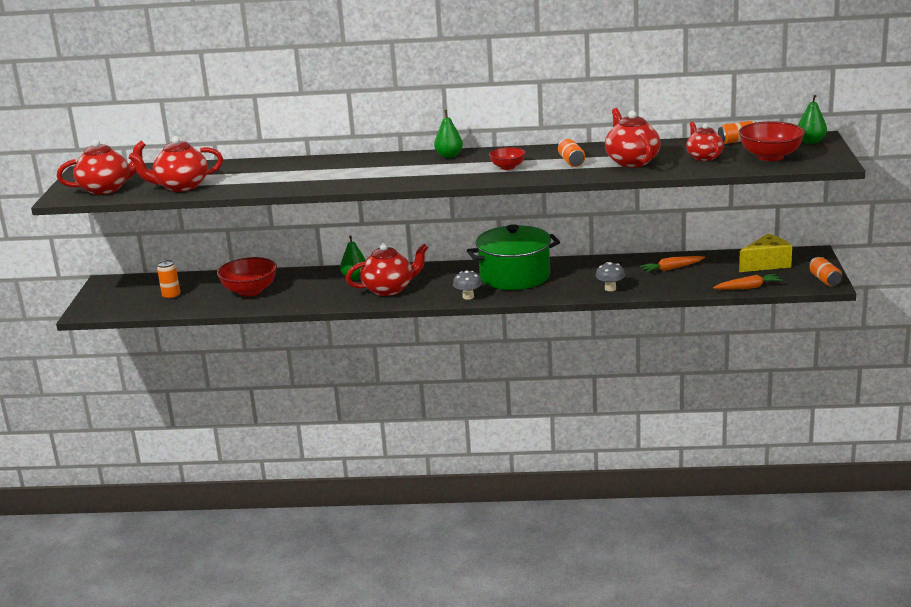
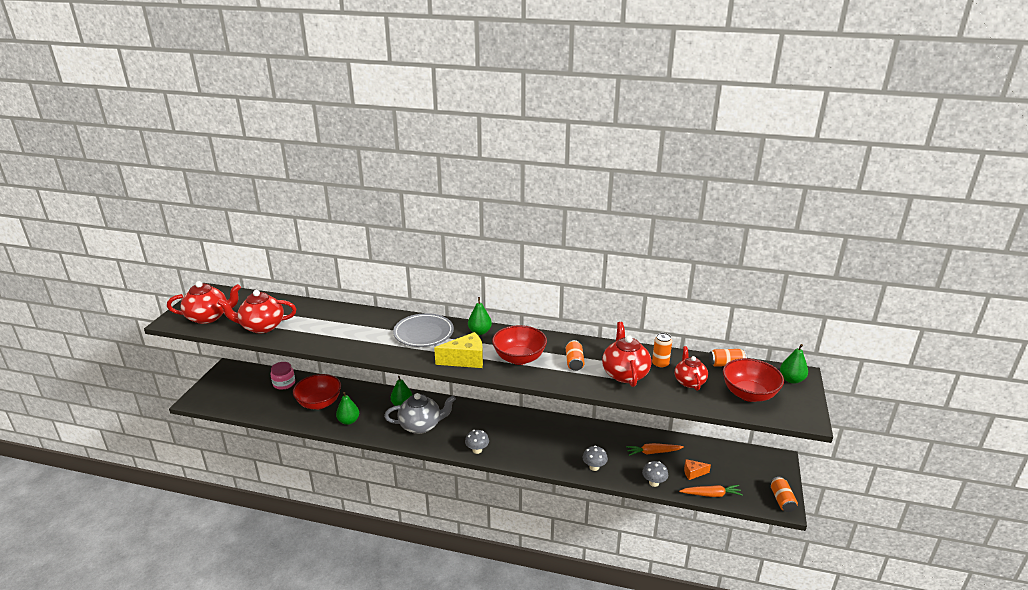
camera: 10 degrees right, 5 degrees up
(171, 296) = (262, 396): orange can -> orange can (660, 364)
(191, 283) = (284, 383): none -> pink jar
(297, 299) = (348, 421): none -> green pear
(383, 165) = (423, 333): none -> grey plate
(389, 289) = (421, 425): red teapot -> grey teapot
(507, 167) = (519, 358): red bowl -> red bowl, size x1.73
(515, 276) = (523, 432): green pot -> none
(682, 289) = (654, 483): none -> grey mushroom
(722, 276) = (693, 473): none -> orange cheese
(767, 264) = (735, 465): yellow cheese -> yellow cheese (465, 360)

